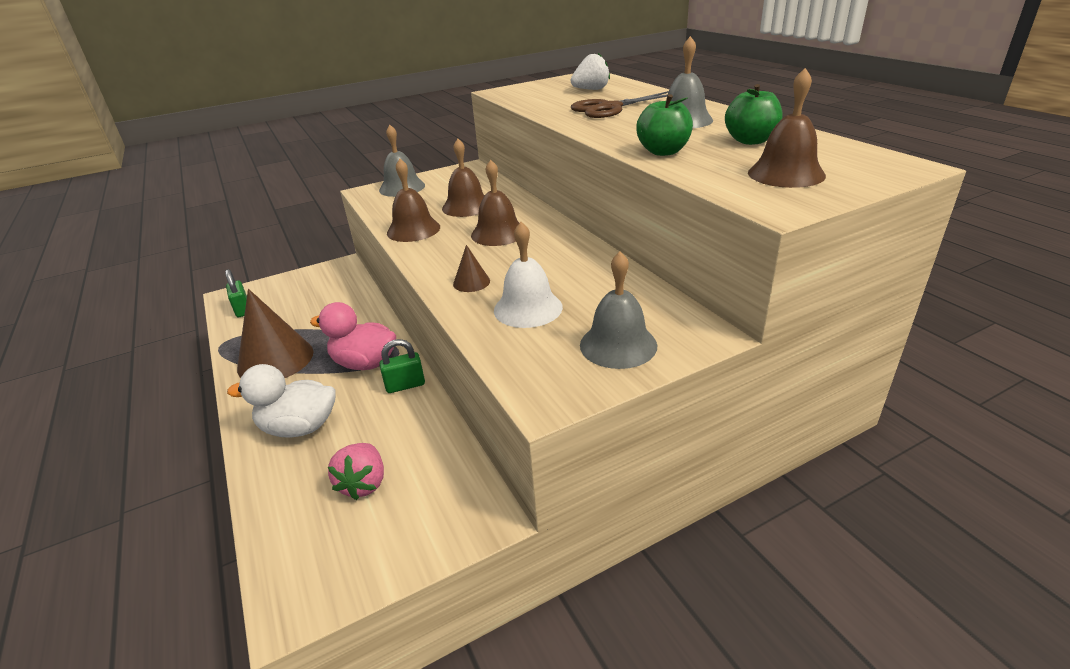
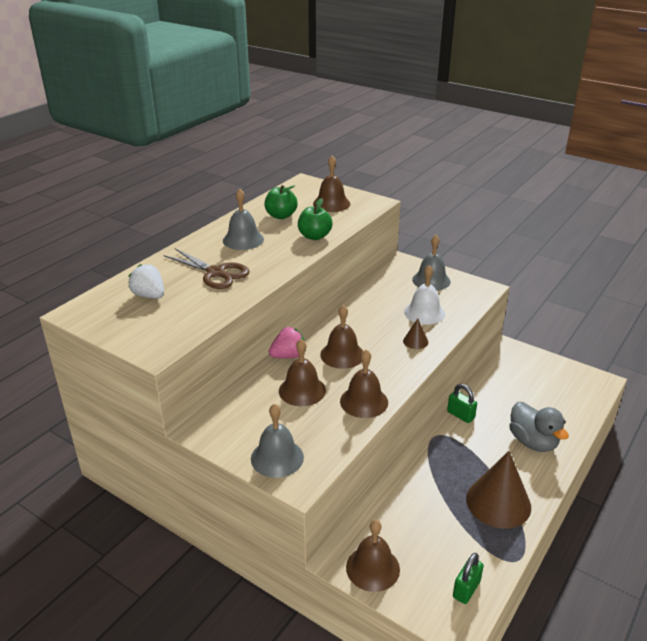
camera: 120 degrees left, 0 degrees up
(299, 427) = (533, 442): white duck -> grey duck
(317, 276) = (372, 568): none -> brown bell
(364, 483) = (535, 393): pink strawberry -> pink strawberry (288, 356)
(365, 363) = (459, 447): pink duck -> none

